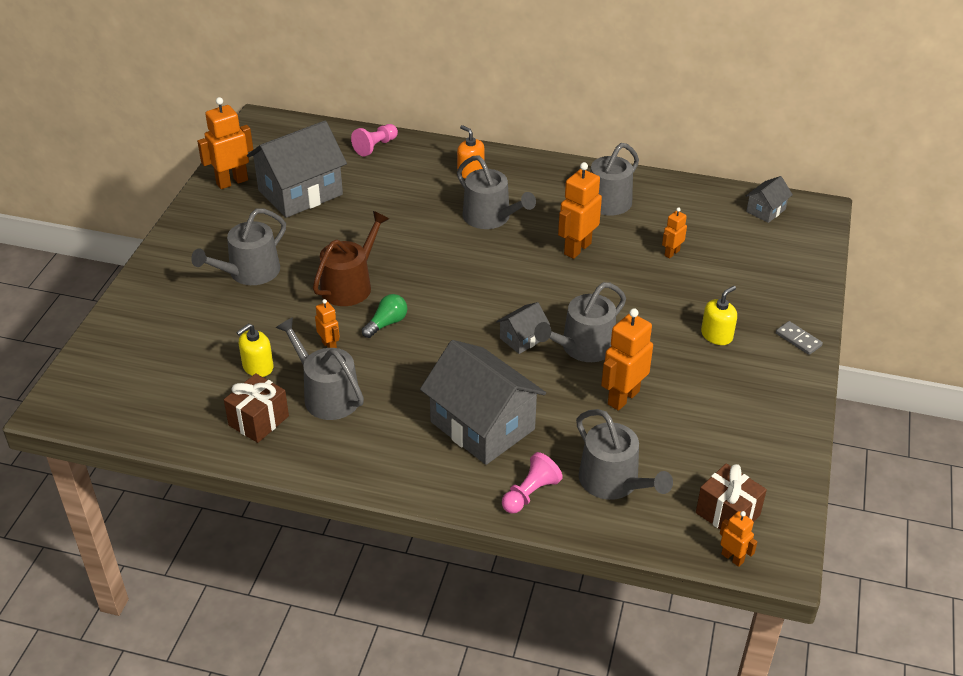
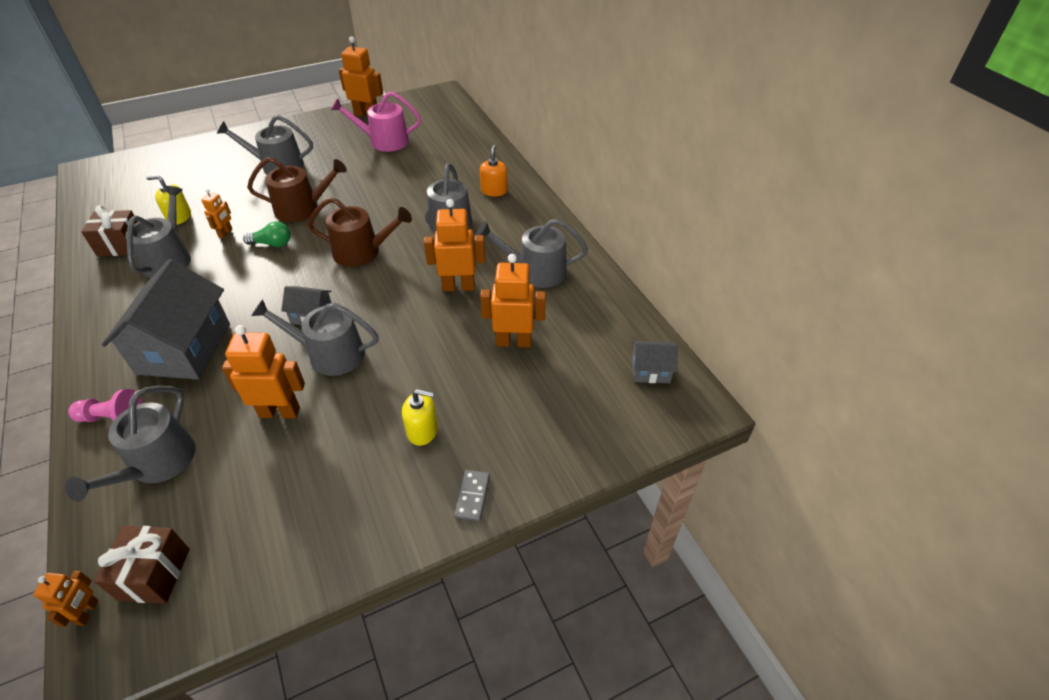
camera: 50 degrees right, 5 degrees up
(300, 192) = (384, 141): grey house -> pink watering can
(375, 147) = (471, 141): pink pawn -> none
(466, 277) = (362, 251): none -> brown watering can
(671, 253) = (513, 342): orange robot -> orange robot, size x1.84

